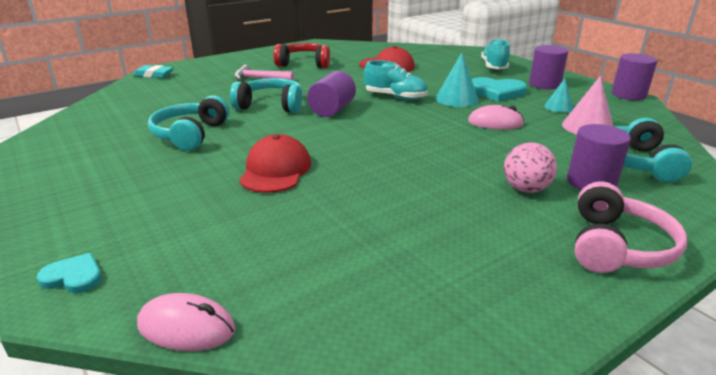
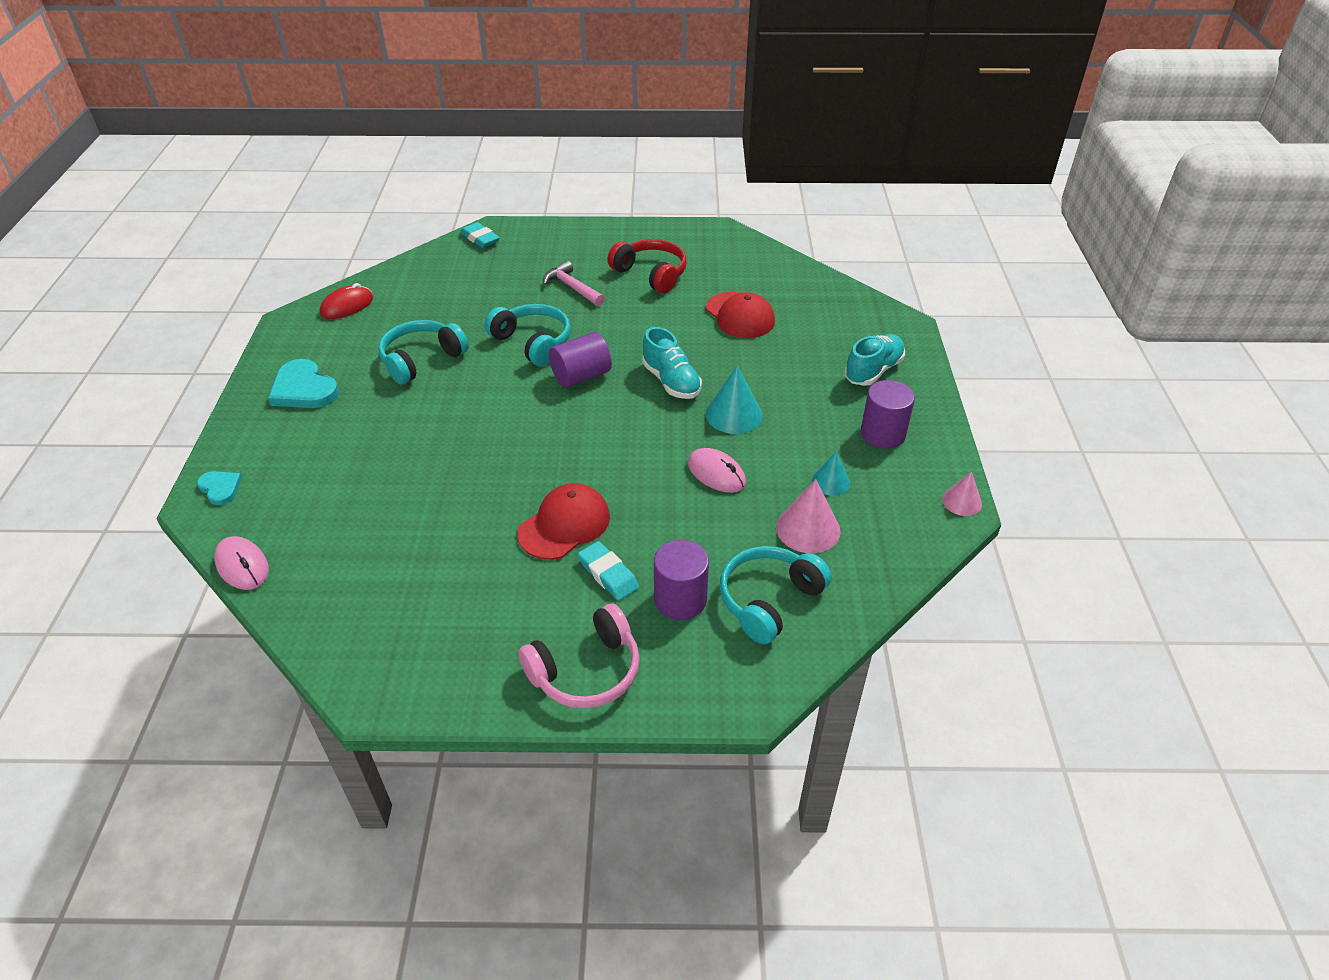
camera: 35 degrees right, 15 degrees up
(75, 126) = (347, 306): none -> red mouse
(275, 170) = (438, 443): red cap -> red cap (564, 525)
(497, 92) = (799, 422): turquoise heart -> turquoise heart (304, 389)
(525, 189) = (608, 574): pink ball -> turquoise eraser
(628, 95) = (962, 501): purple cylinder -> pink cone

